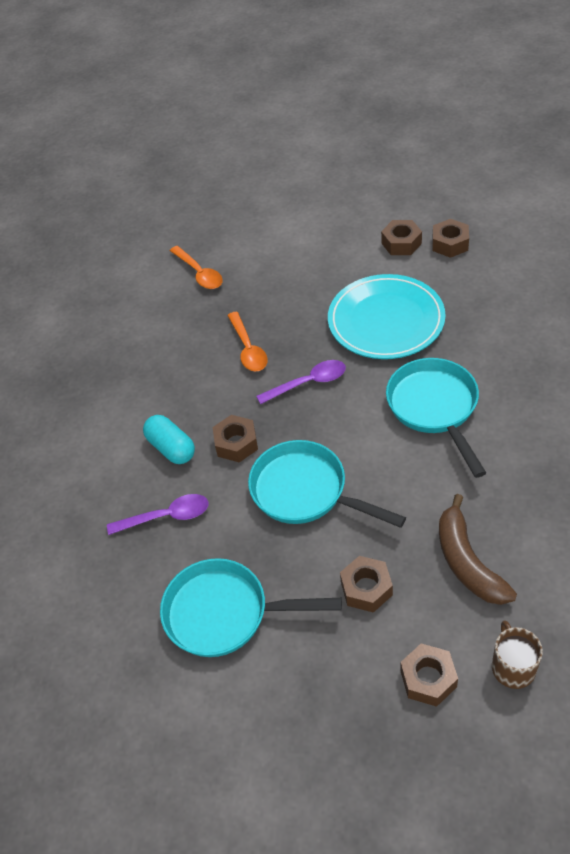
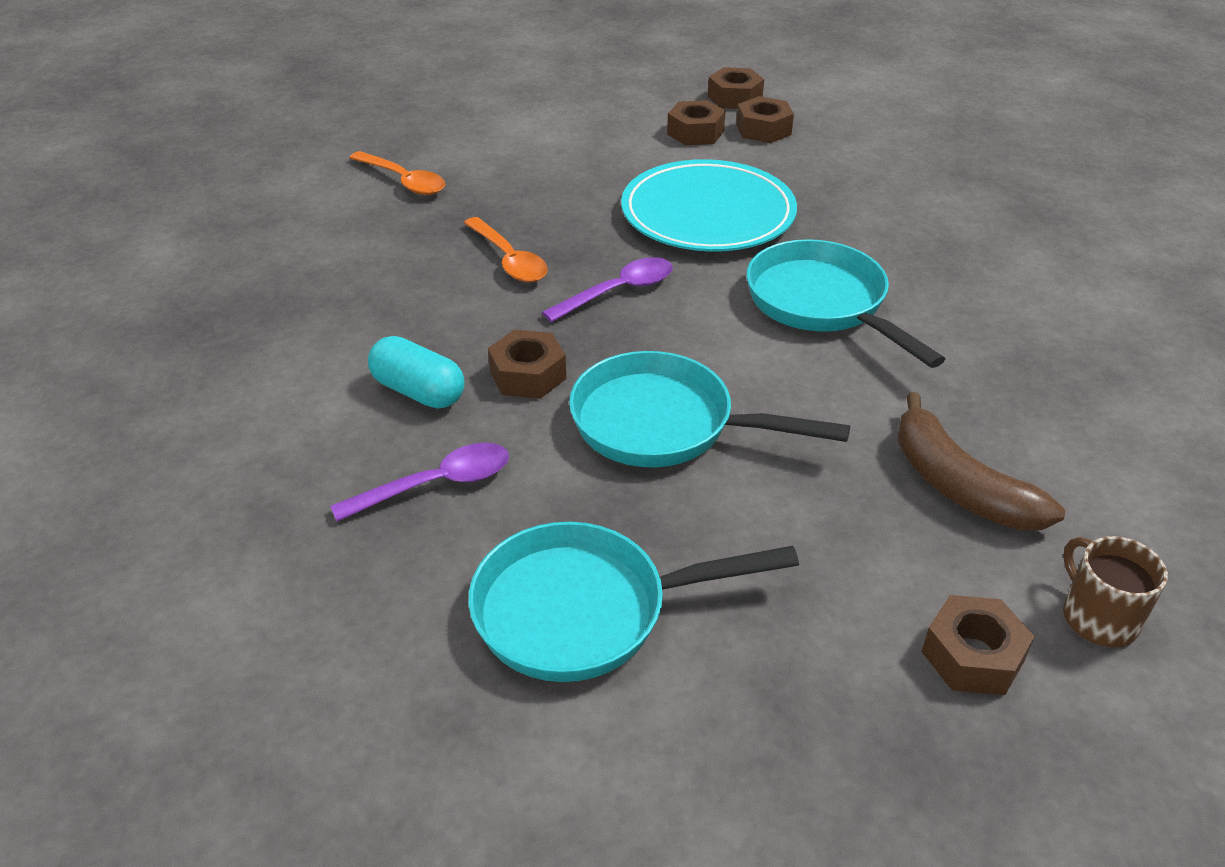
camera: 20 degrees left, 10 degrees down
(366, 588) = (815, 541): brown nut -> brown nut (734, 98)

